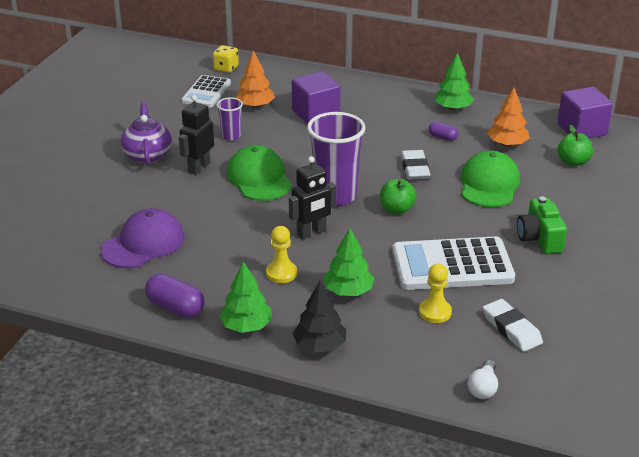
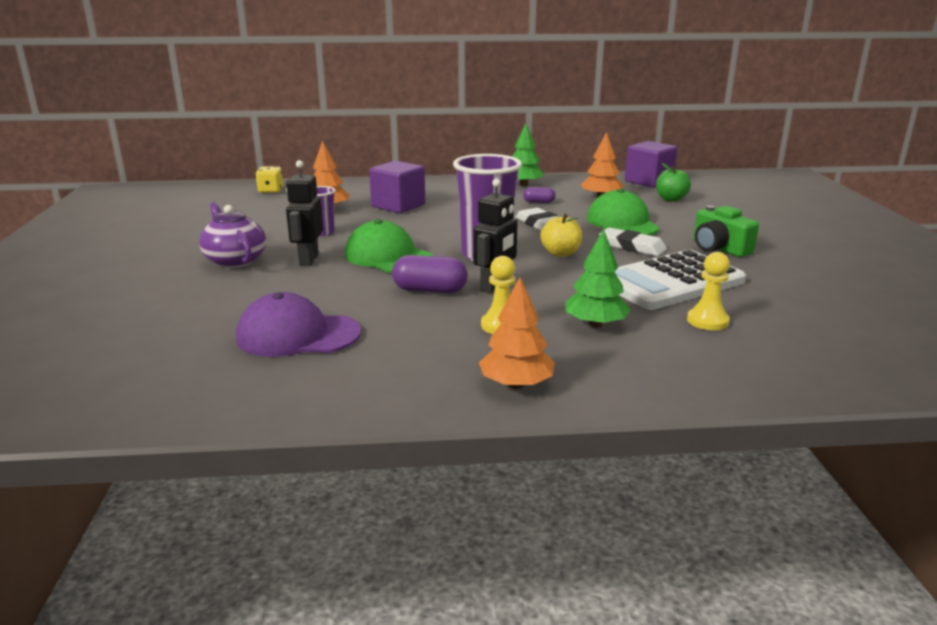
camera: 25 degrees left, 10 degrees down
(143, 244) = (298, 335): purple cap -> purple cap turned 105 degrees counterclockwise
(175, 307) = (402, 387): purple capsule -> purple capsule (430, 290)
(206, 92) = (264, 208): white calculator -> none
(246, 326) = (516, 384): green tree -> orange tree
(320, 346) = (627, 381): black tree -> none
(397, 209) = (561, 253): green apple -> yellow apple
(483, 388) = (852, 373): white light bulb -> none
(511, 329) = (798, 317): white eraser -> white eraser (632, 246)

